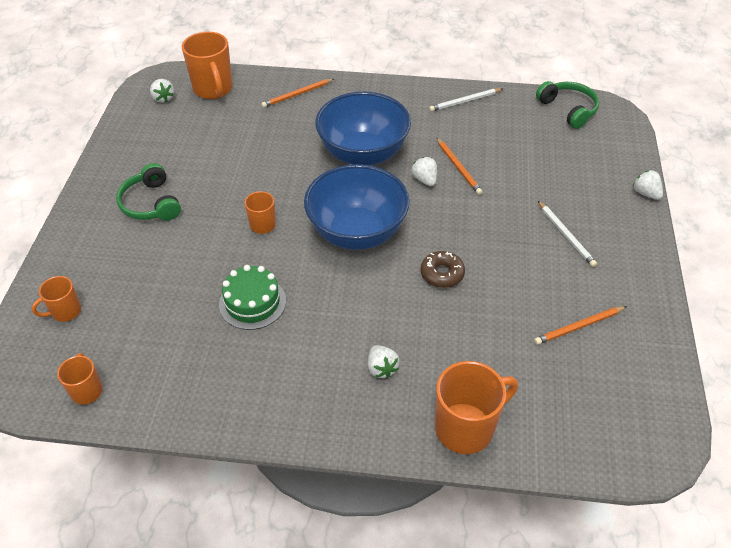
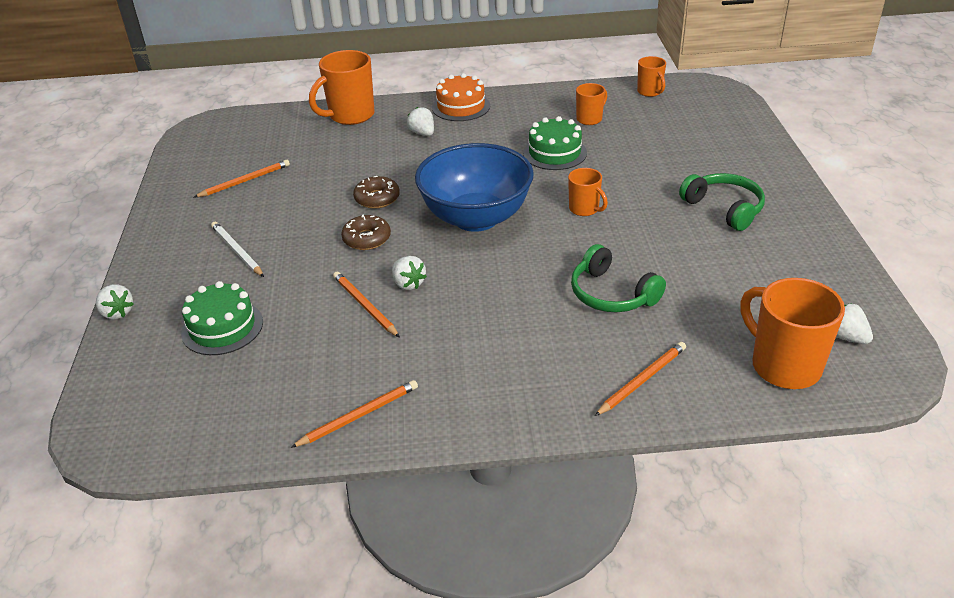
camera: 170 degrees right, 10 degrees down
(65, 312) = (716, 124): orange mug -> orange mug (590, 119)
(324, 414) = (461, 107): none -> orange cake
(363, 154) = (499, 303): blue bowl -> none
(454, 228) = (367, 239): none -> brown donut
(465, 101) = (359, 416): white pencil -> orange pencil
(561, 168) = (222, 327): none -> green cake
(568, 109) = (182, 430): green headphones -> green headphones (611, 294)

